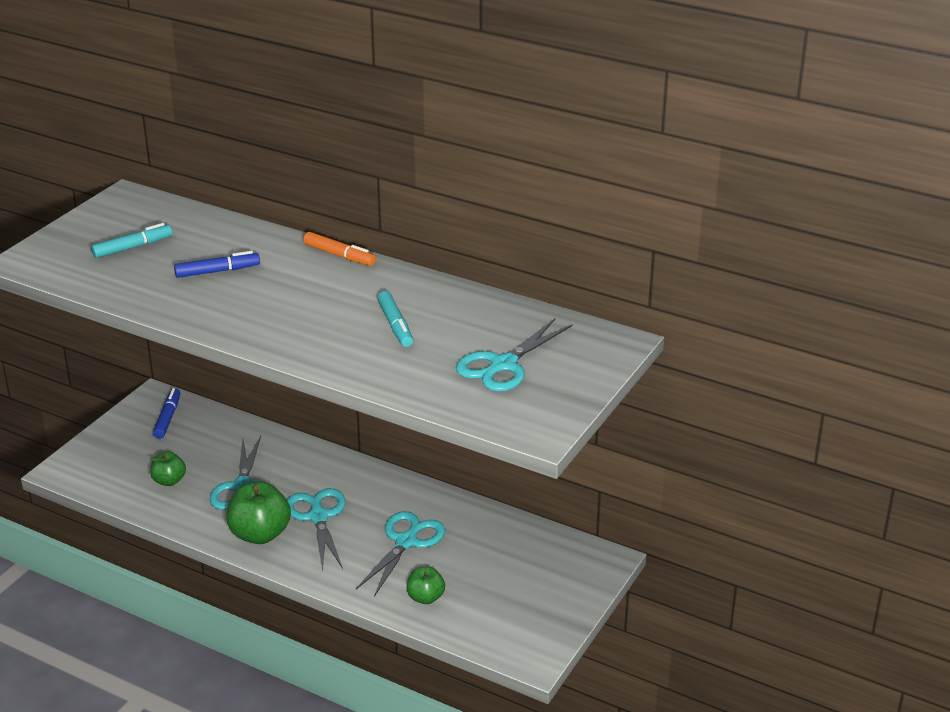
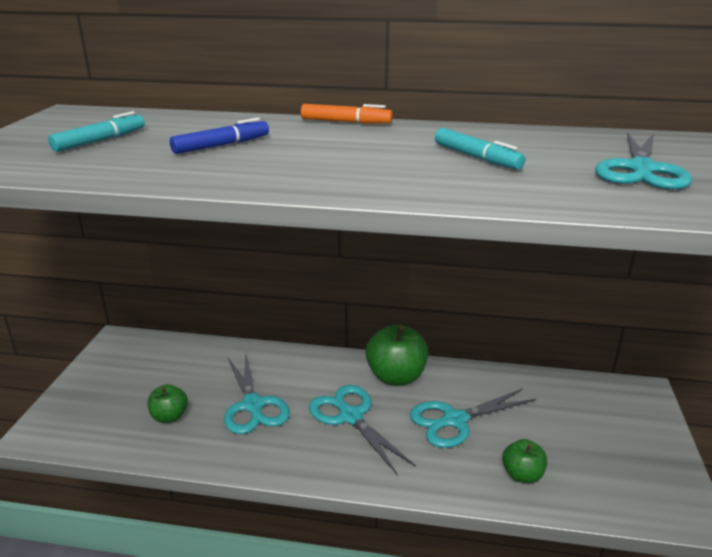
camera: 20 degrees left, 5 degrees down
(167, 418) = (140, 356): blue marker -> none
(260, 534) = (301, 450): green apple -> green apple (396, 377)
(406, 542) = (455, 420): turquoise scissors -> turquoise scissors turned 120 degrees counterclockwise

